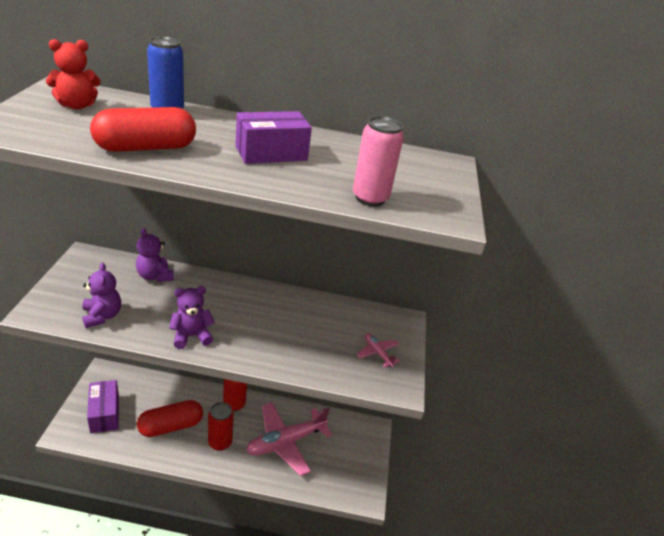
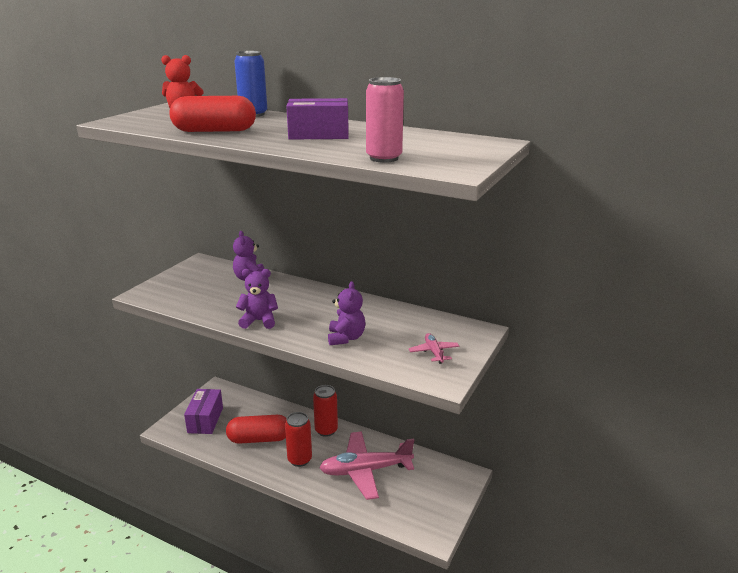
camera: 25 degrees right, 10 degrees down
(102, 316) = (192, 301): purple teddy bear -> purple teddy bear (346, 338)

